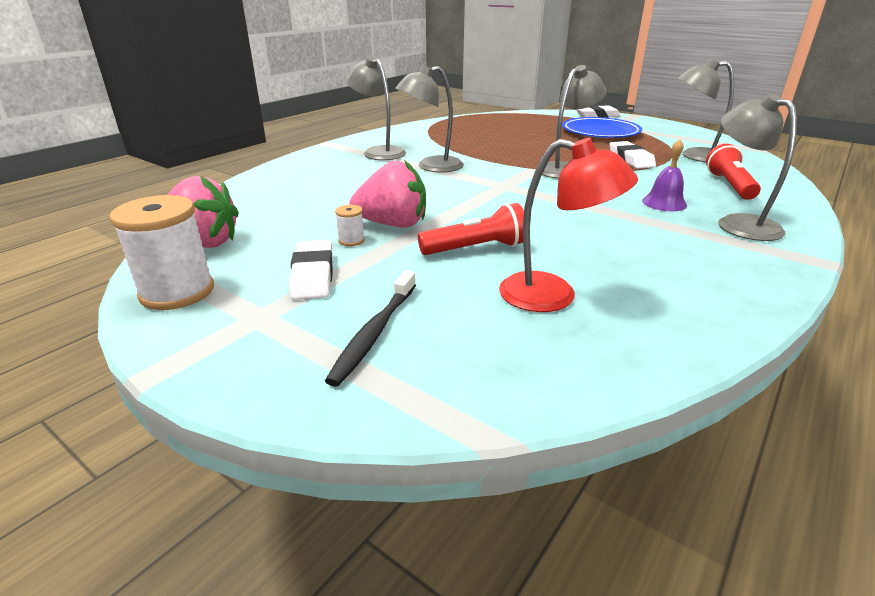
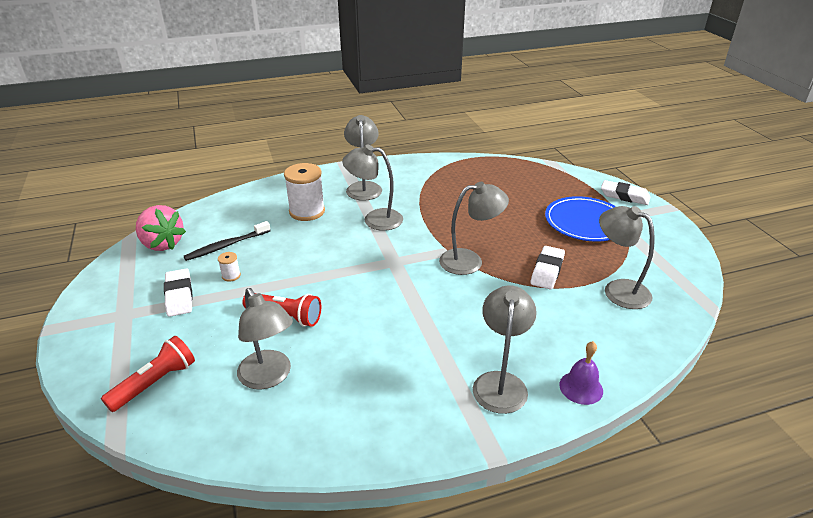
camera: 35 degrees right, 5 degrees up
(177, 292) = (113, 278): white spool -> white spool (307, 211)
(313, 275) = (179, 296): white eraser -> white eraser turned 45 degrees counterclockwise
(375, 332) = (154, 353): black toothbrush -> black toothbrush (227, 245)
(393, 224) = (270, 271): pink strawberry -> none
(553, 296) = (269, 377): red lamp -> grey lamp
(664, 203) = (481, 333): purple bell -> purple bell (581, 387)
(729, 185) = (577, 340): red flashlight -> red flashlight (155, 383)

